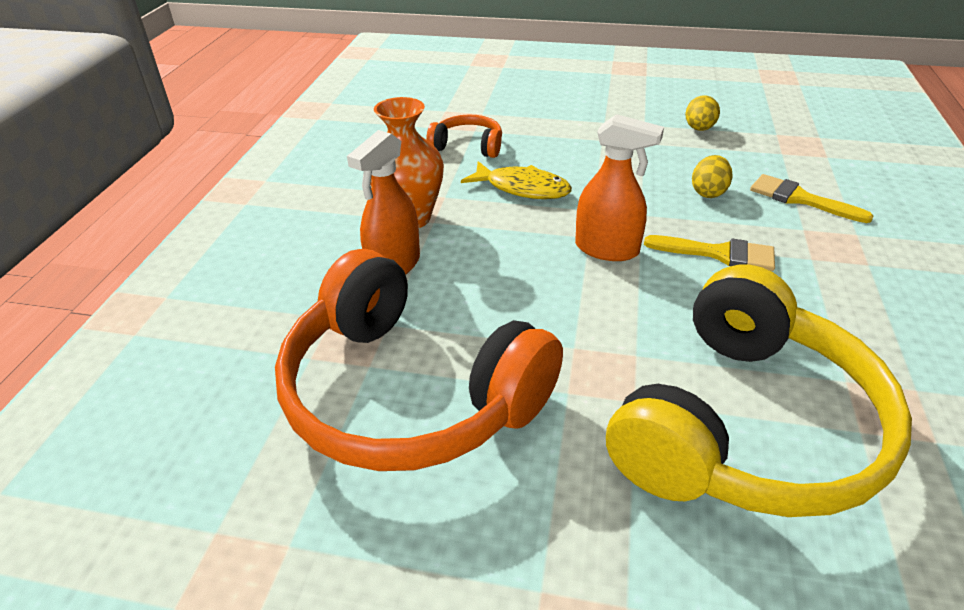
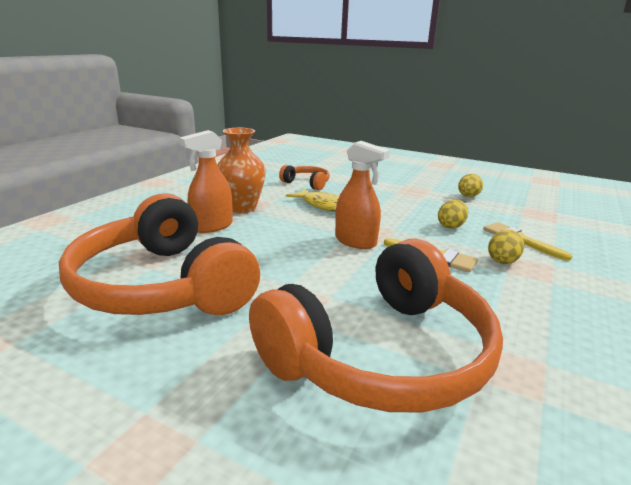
camera: 15 degrees right, 15 degrees down
(745, 426) = (381, 353): yellow headphones -> orange headphones
(799, 240) = (502, 260): none -> yellow egg

